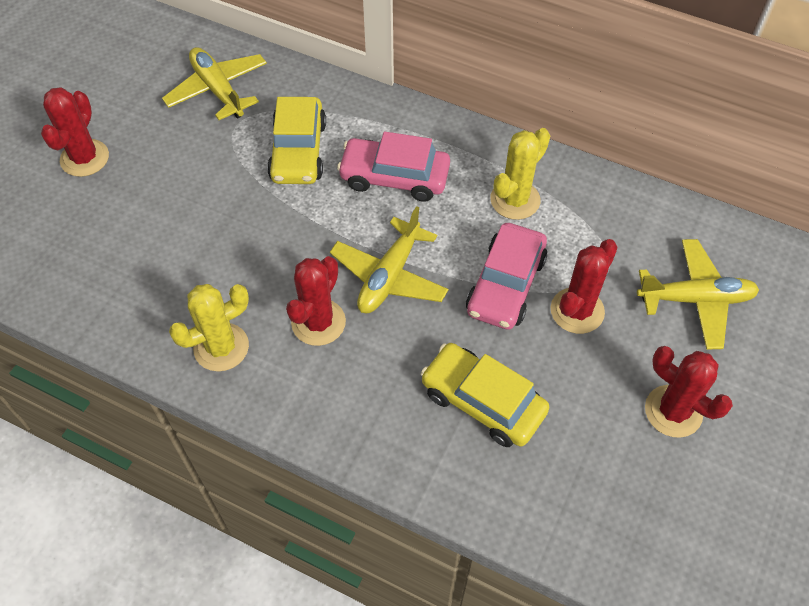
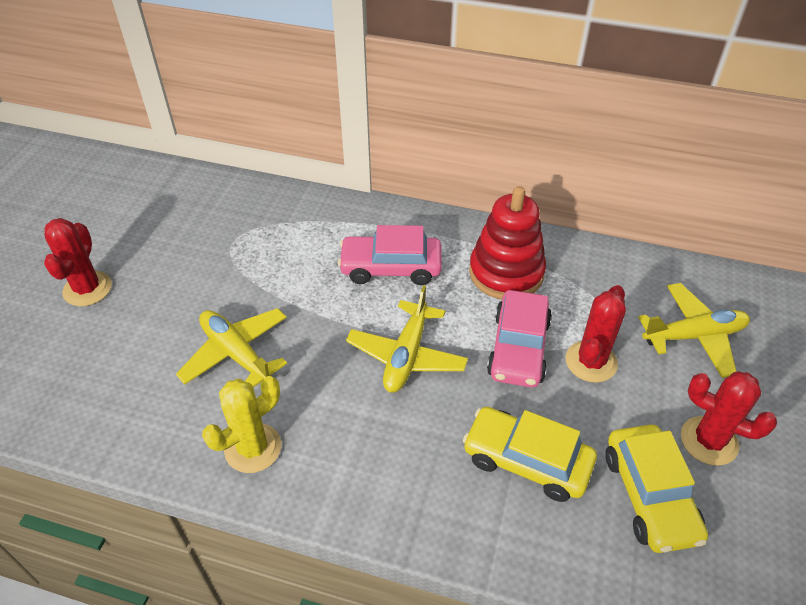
camera: 10 degrees left, 10 degrees down
(218, 90) = (210, 214): yellow plane -> yellow plane (236, 354)
(298, 151) = (296, 257): yellow car -> yellow car (650, 495)
(318, 322) = (347, 409): red cactus -> none
(515, 200) = (506, 273): yellow cactus -> red stacking toy

